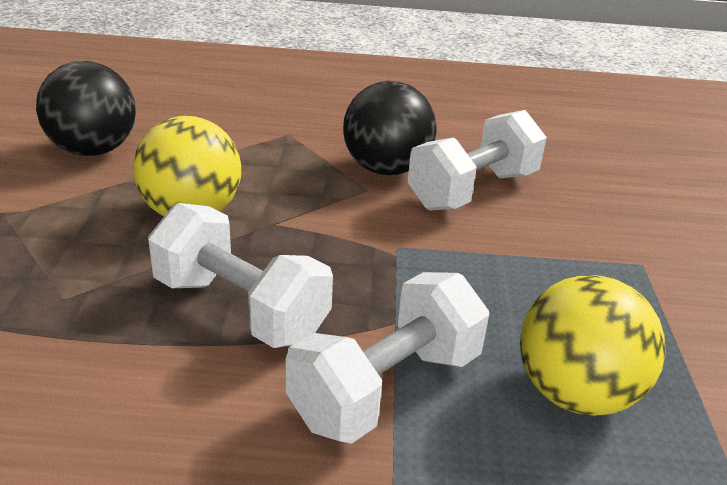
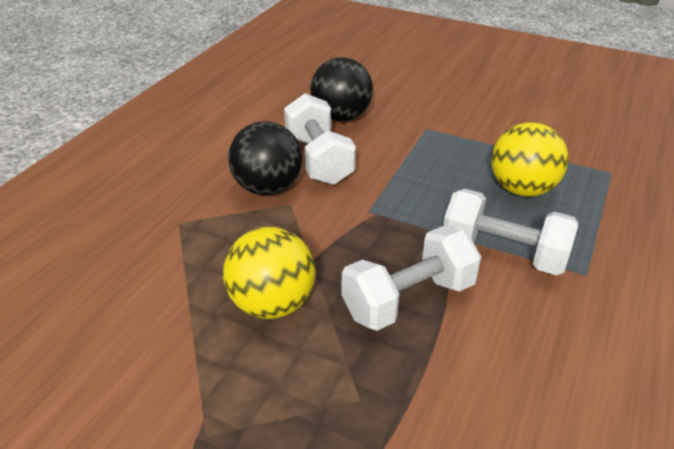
camera: 65 degrees left, 5 degrees up
(93, 150) = (115, 356): black ball -> black ball (341, 117)
(386, 388) = (503, 253): white dumbbell -> white dumbbell turned 45 degrees counterclockwise

